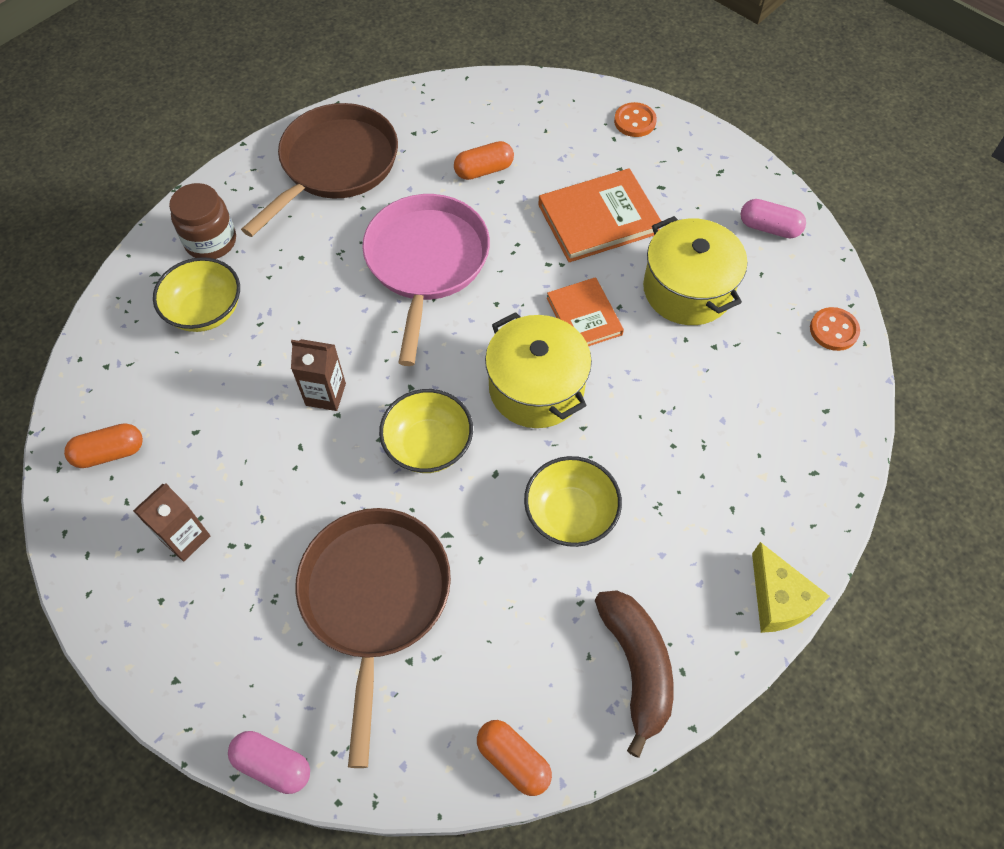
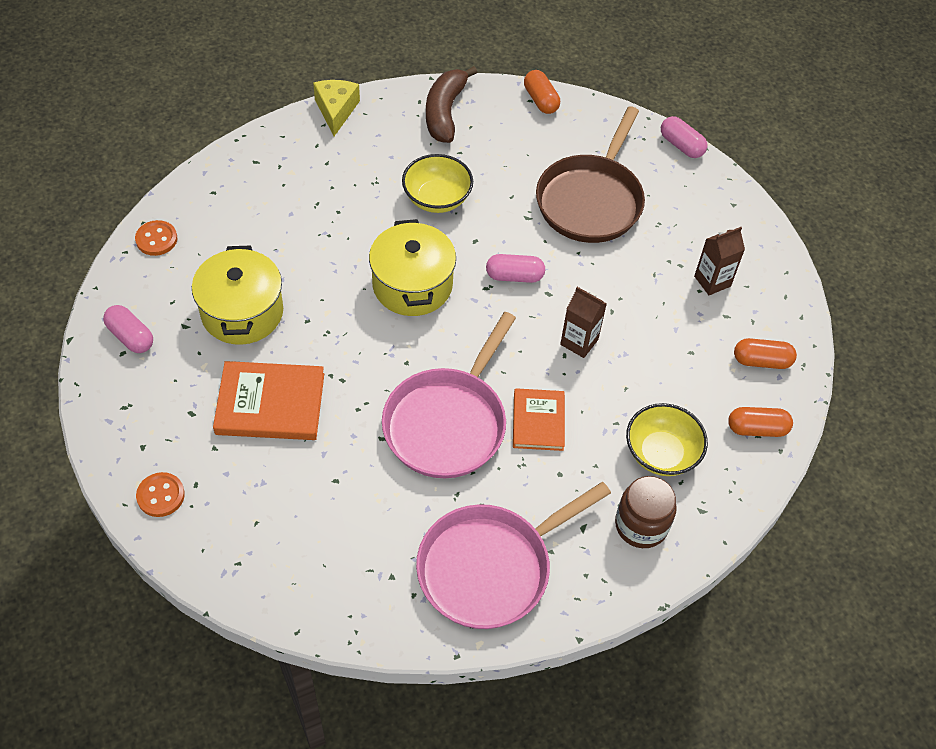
camera: 160 degrees left, 5 degrees down
(335, 165) = (490, 567): brown pan -> pink pan
(428, 445) = (514, 276): yellow bowl -> pink capsule
(484, 170) = (345, 500): orange capsule -> orange capsule (757, 429)
(584, 316) = (341, 324): orange book -> orange book (538, 421)

